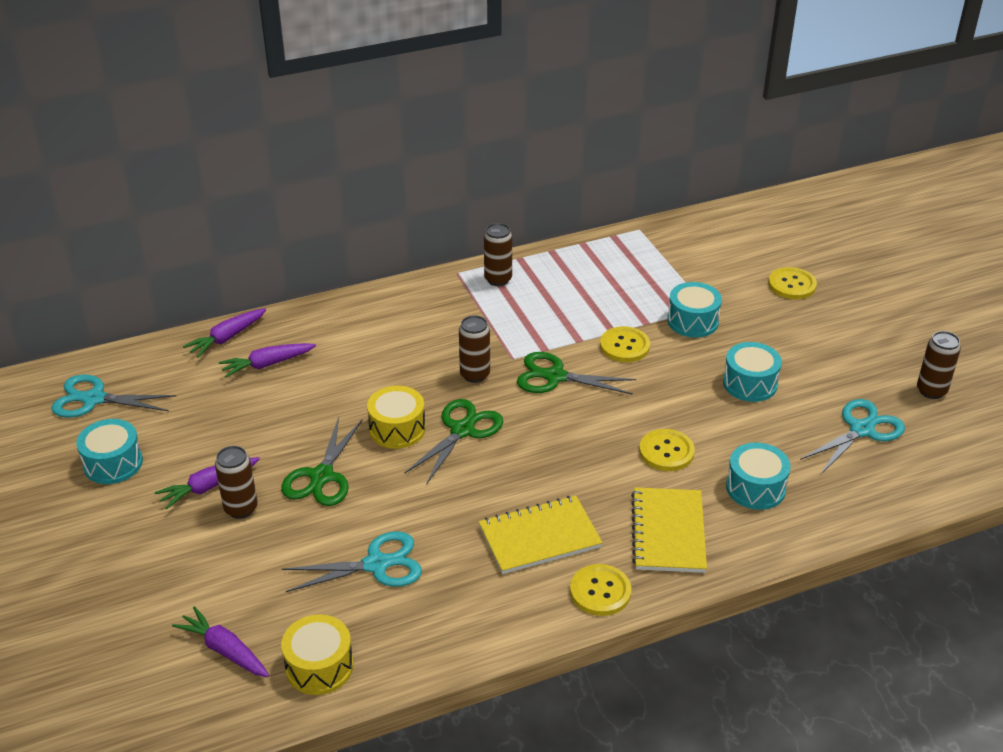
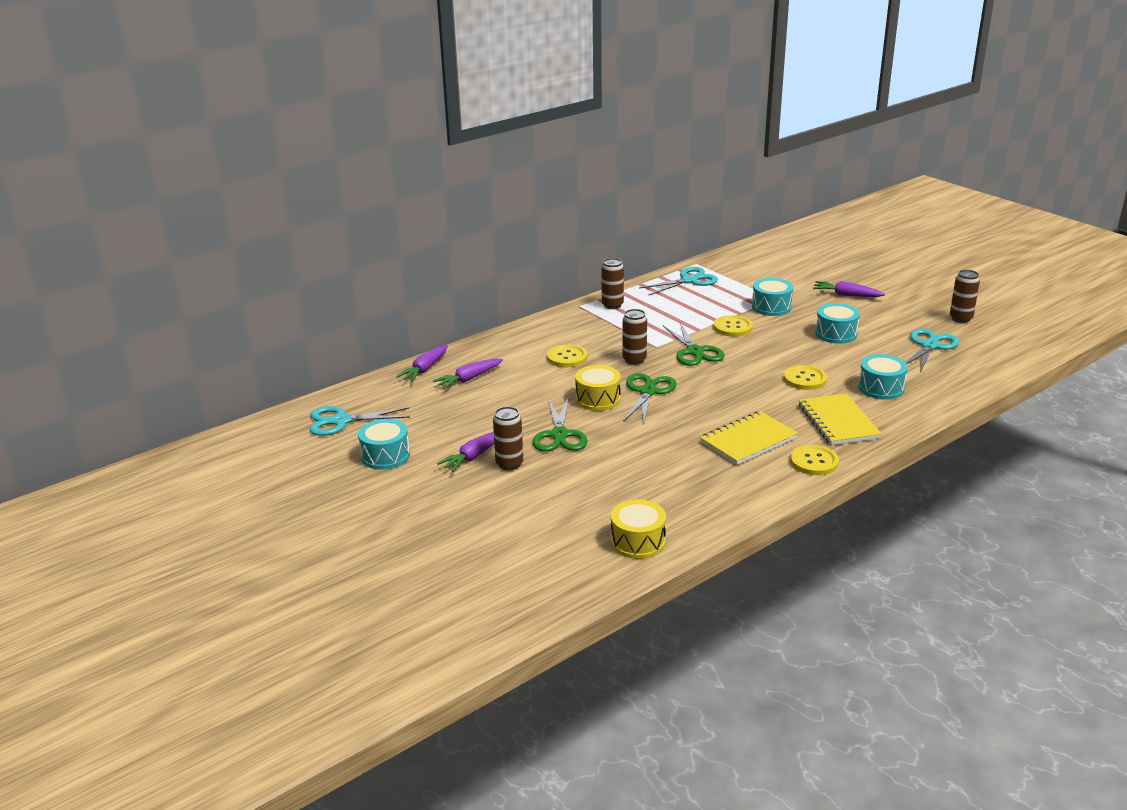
camera: 15 degrees left, 10 degrees down
(225, 650) = (557, 546): purple carrot -> purple carrot (846, 295)
(376, 564) = (638, 477): turquoise scissors -> turquoise scissors (689, 280)
(555, 377) = (695, 352): green scissors -> green scissors turned 105 degrees counterclockwise
(792, 285) = (826, 278): yellow button -> yellow button (567, 357)

